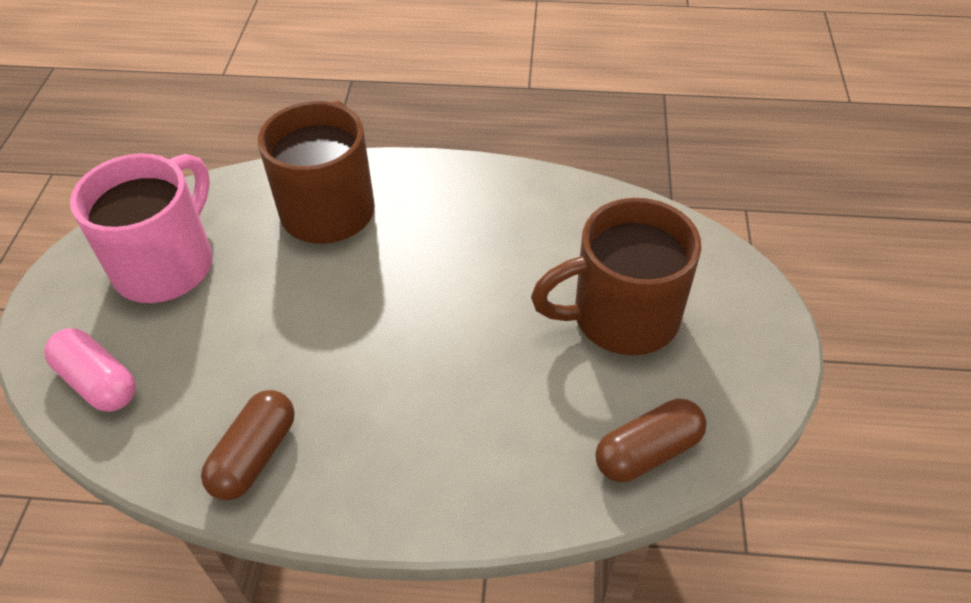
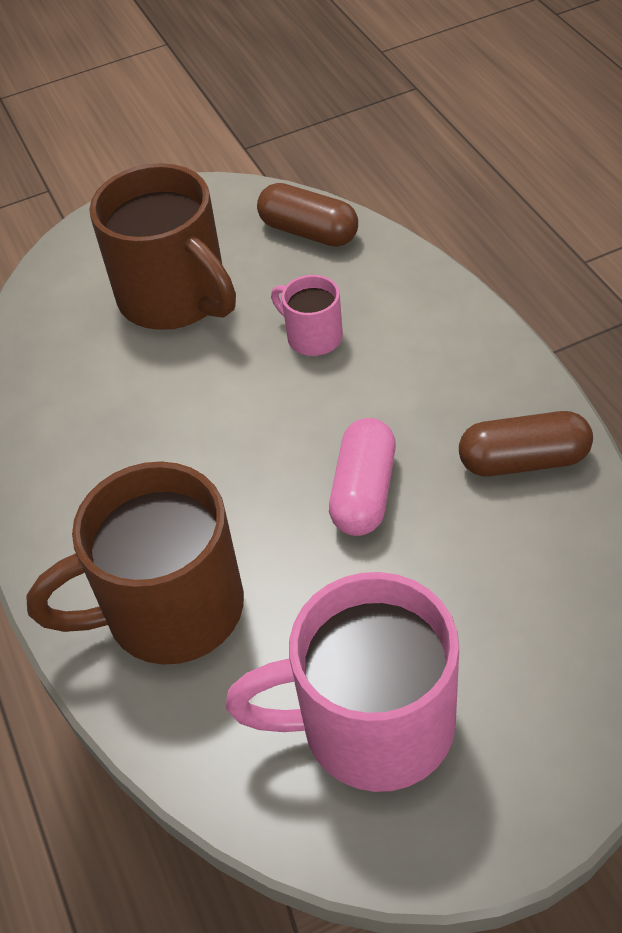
camera: 115 degrees left, 0 degrees up
(98, 382) = (570, 656): pink capsule -> pink capsule (364, 492)
(502, 387) = (313, 337): none -> pink mug

